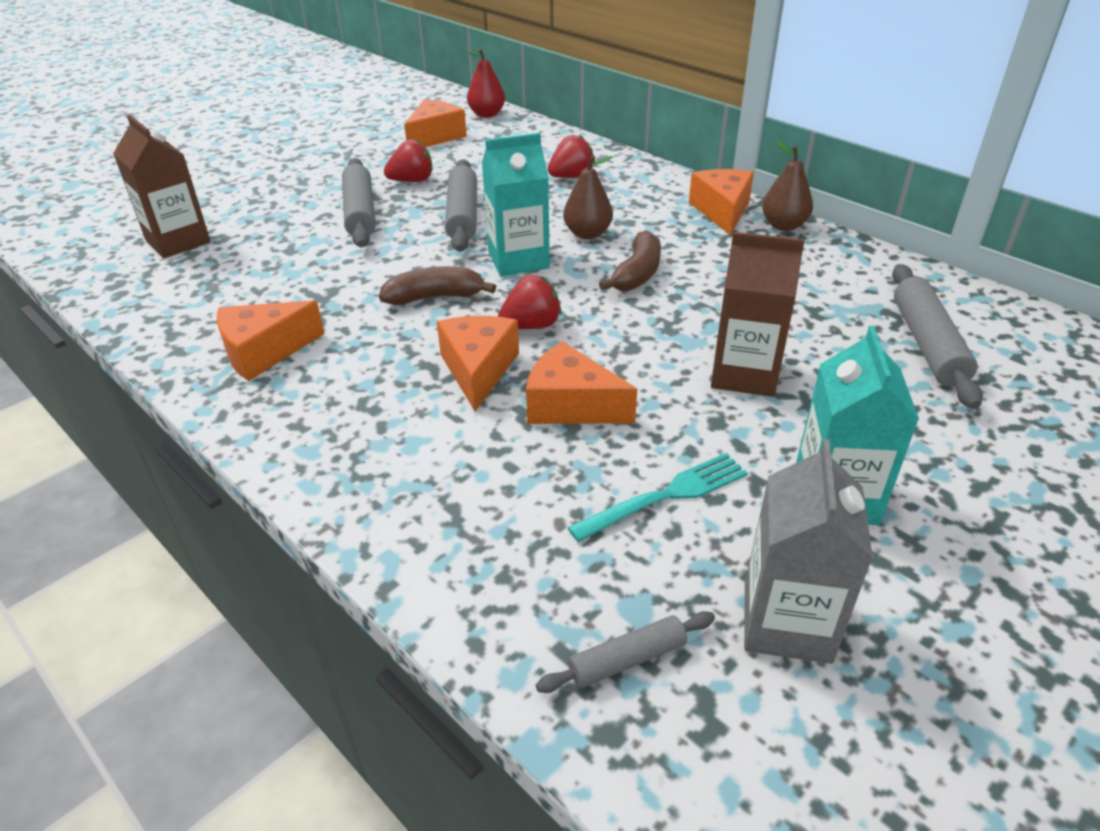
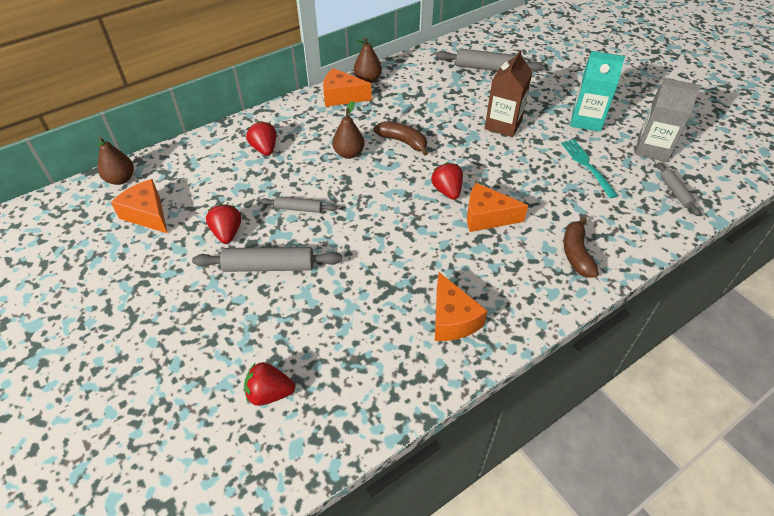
camera: 80 degrees left, 10 degrees up
(178, 241) = (269, 393): brown carton -> red strawberry
(435, 297) = (406, 230): brown banana -> brown banana (576, 254)
(462, 215) = (298, 208): grey rolling pin -> grey rolling pin, size x0.57
(487, 114) = (121, 179): red pear -> brown pear
(518, 260) = (371, 188): turquoise carton -> none
(571, 405) = (522, 185): orange cheese -> none

